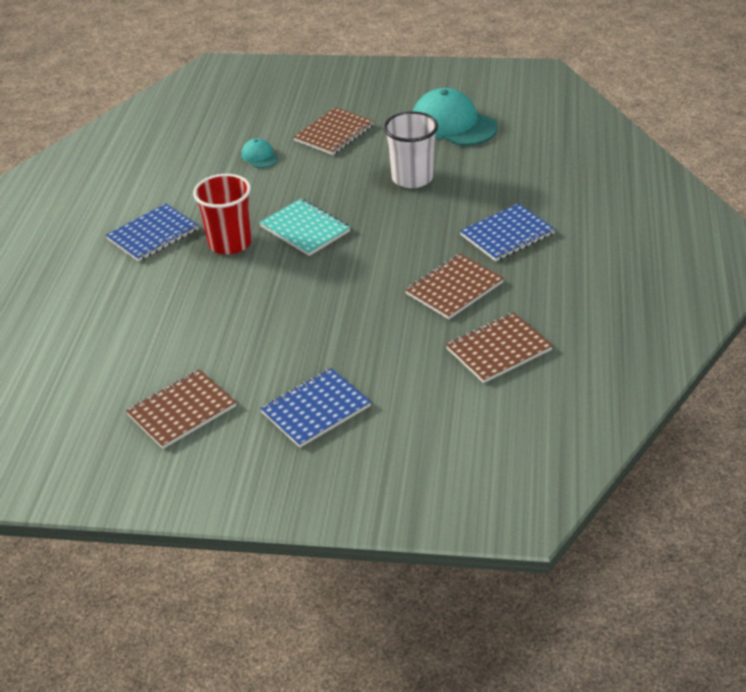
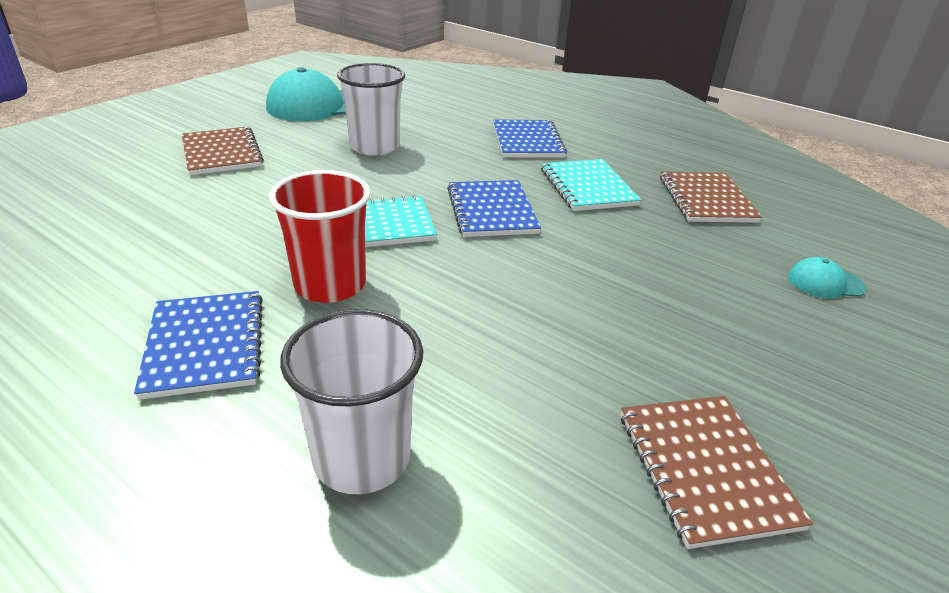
camera: 65 degrees left, 5 degrees down
(118, 310) = (362, 458): none -> white cup
(259, 156) = (177, 204): turquoise cap -> turquoise cap (825, 283)
(316, 409) = (758, 337): blue notebook -> blue notebook (492, 211)
(454, 288) = (588, 187): brown notebook -> turquoise notebook

